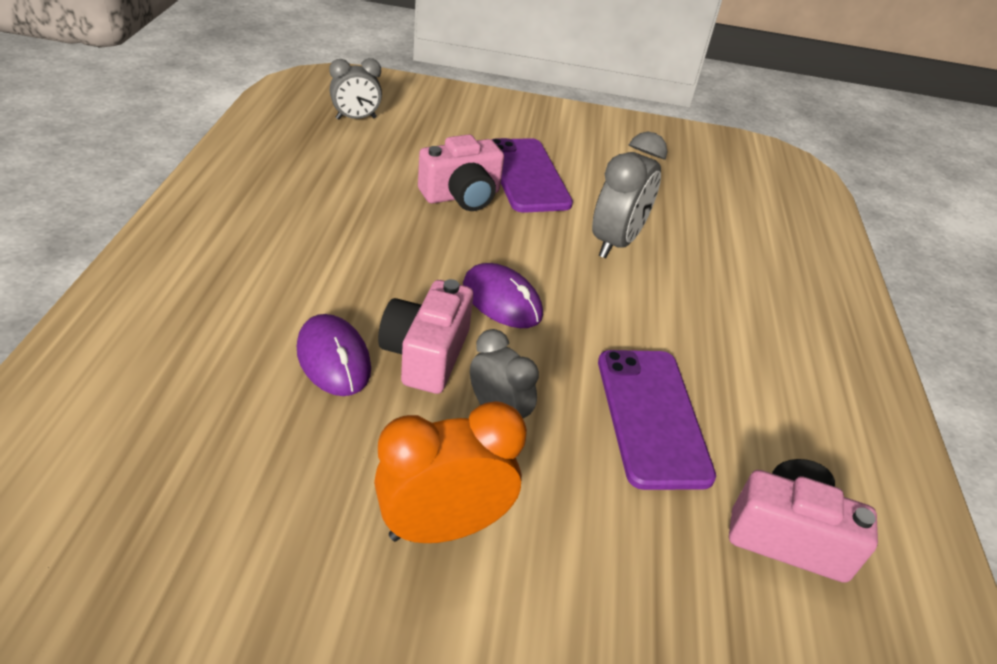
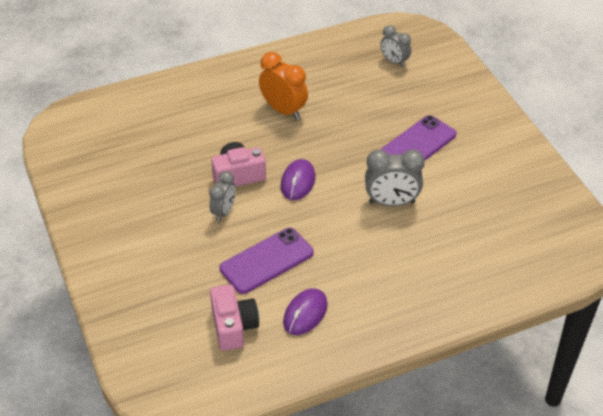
camera: 65 degrees right, 5 degrees up
(333, 359) = (210, 151): purple mouse -> purple mouse (305, 313)
(443, 527) = (154, 222): orange clock -> orange clock (283, 110)
(462, 196) = (368, 131): pink camera -> none

